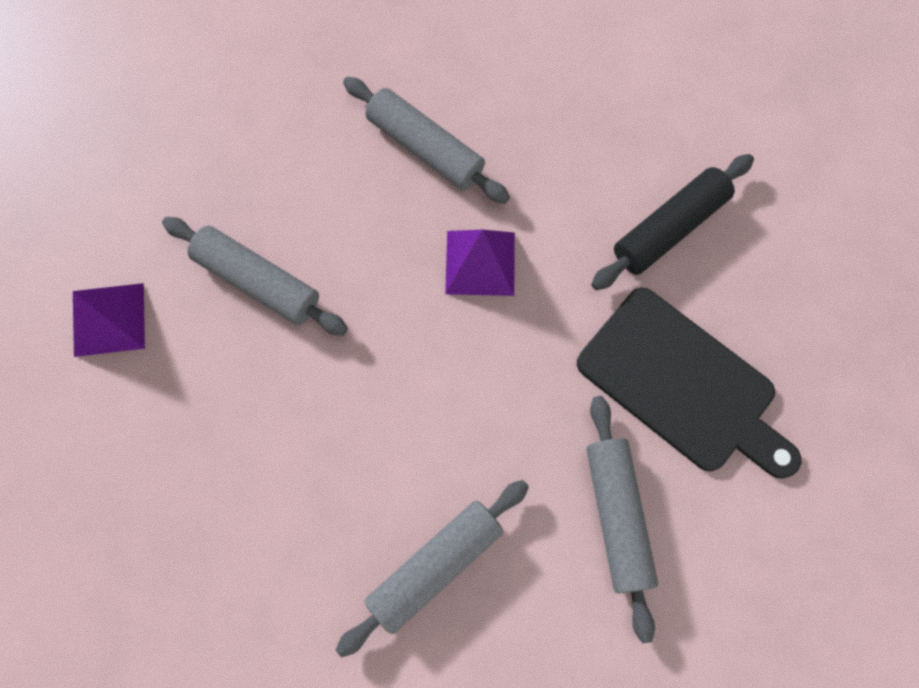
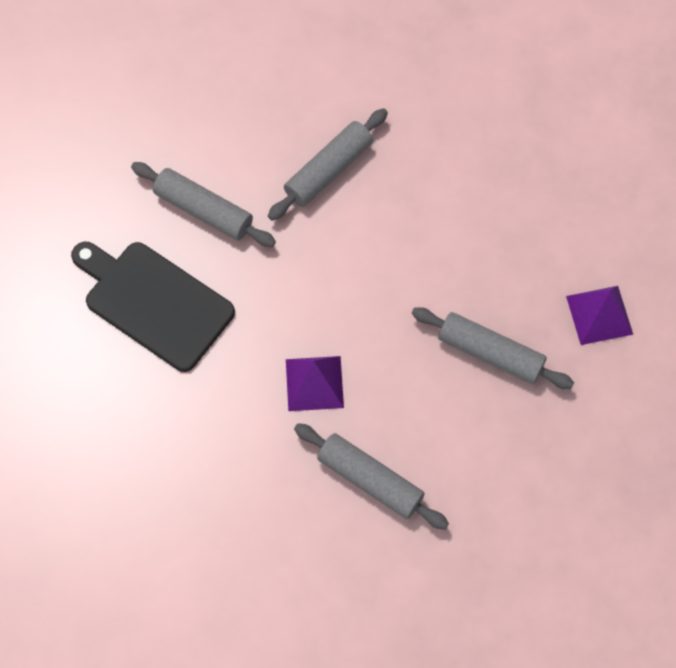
camera: 175 degrees right, 5 degrees down
(617, 516) = (204, 210): grey rolling pin -> grey rolling pin turned 45 degrees counterclockwise
(669, 228) = (159, 425): black rolling pin -> none

